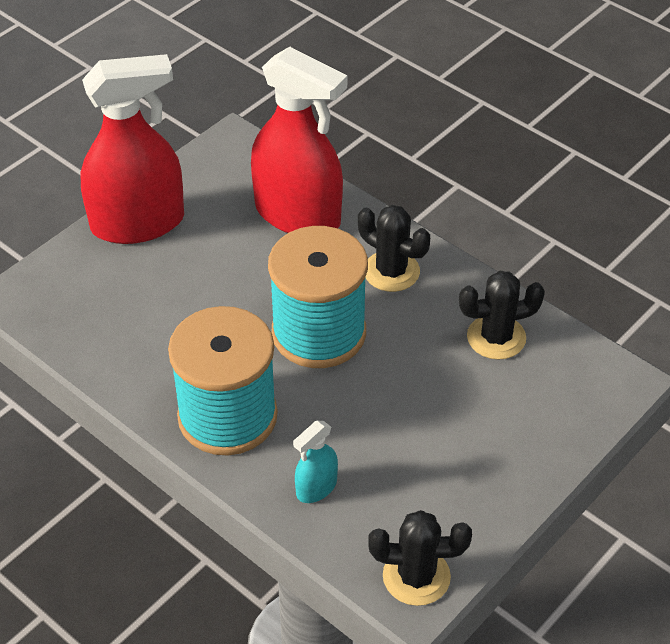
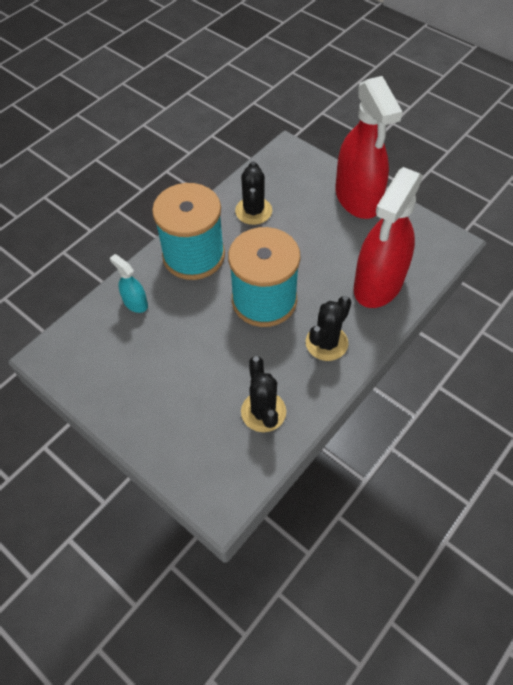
camera: 90 degrees right, 10 degrees up
(416, 576) = (63, 357): black cactus -> black cactus (253, 211)

